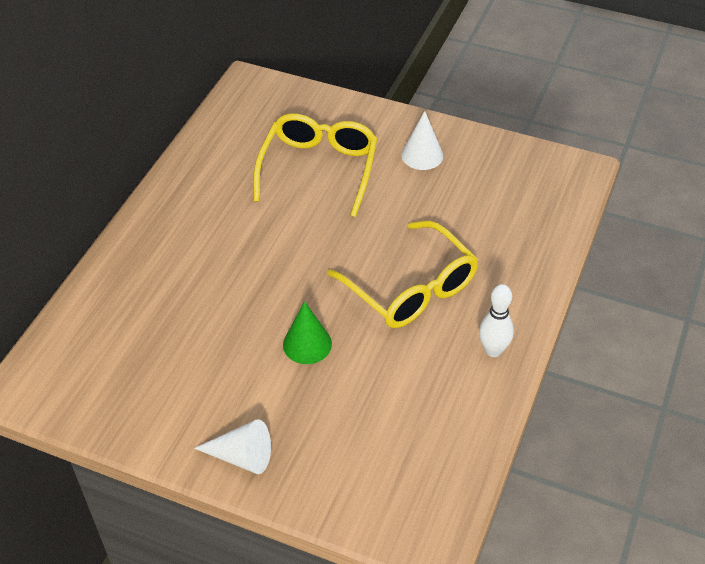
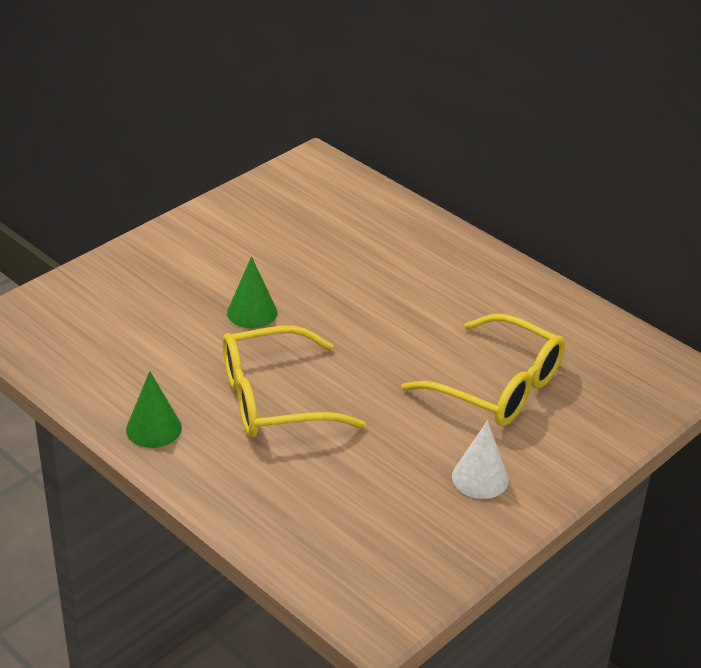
camera: 110 degrees right, 10 degrees down
(242, 456) = (160, 248): white cone -> none
(493, 350) = (153, 428): white bowling pin -> green cone

